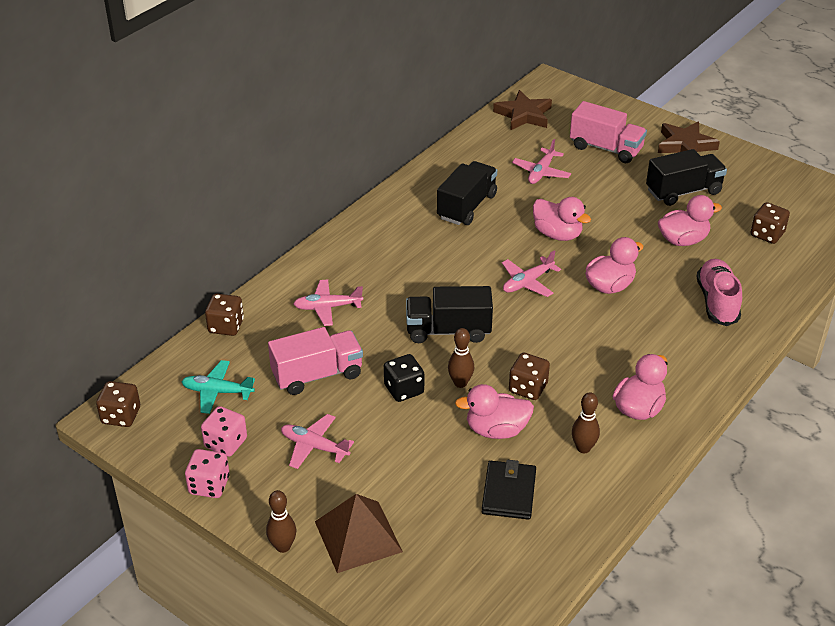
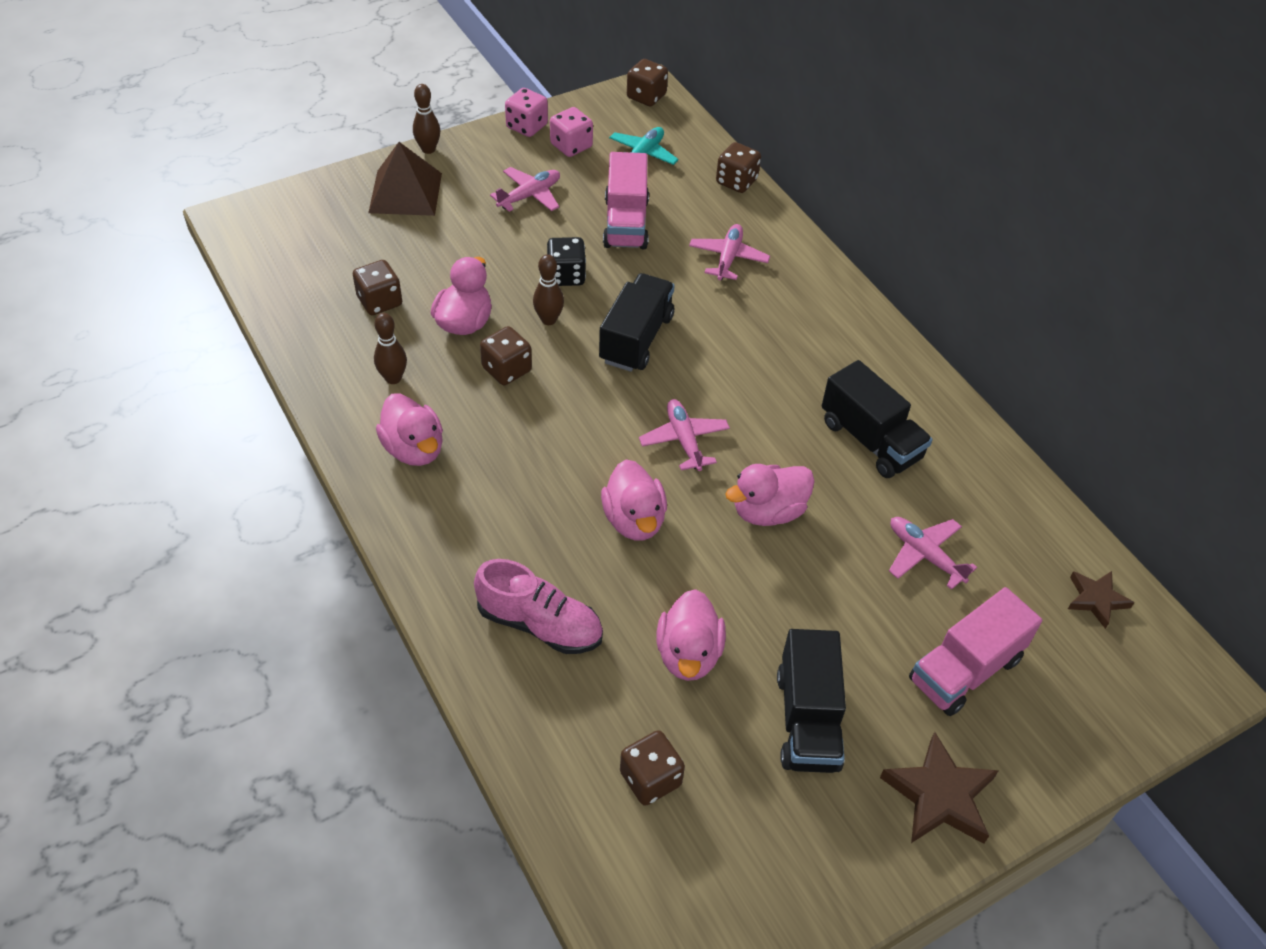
camera: 110 degrees right, 10 degrees up
(509, 492) = (380, 301): black wallet -> brown dice
(523, 115) = (1096, 599): brown star -> brown star, size x0.62

